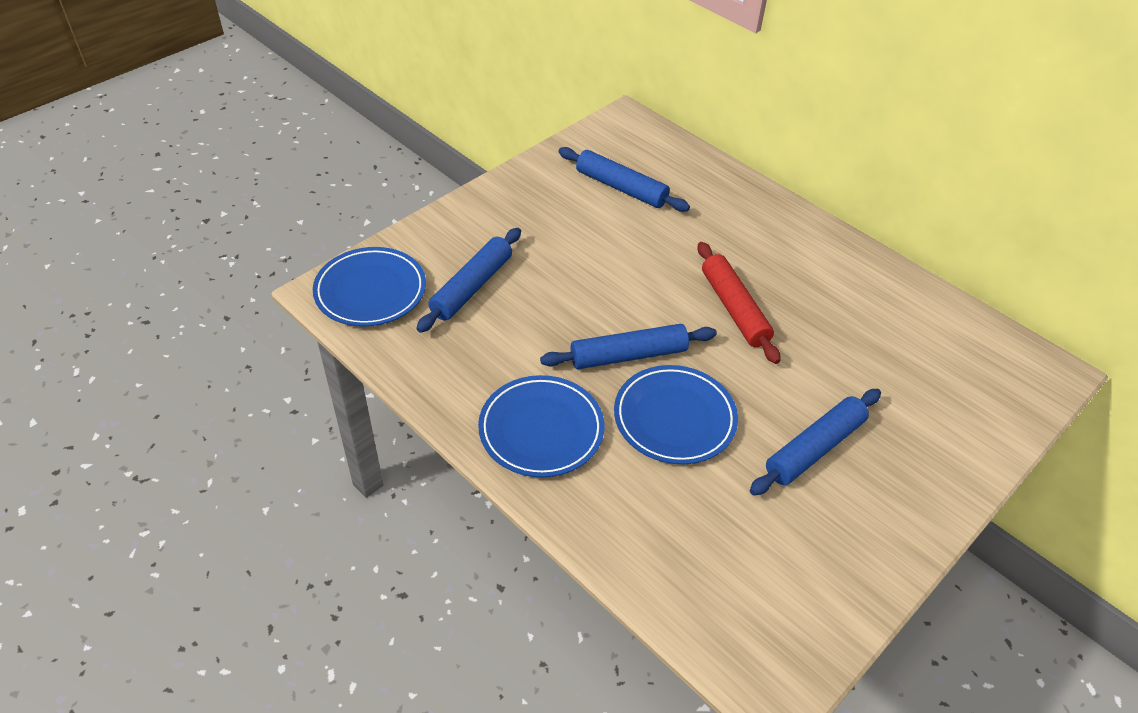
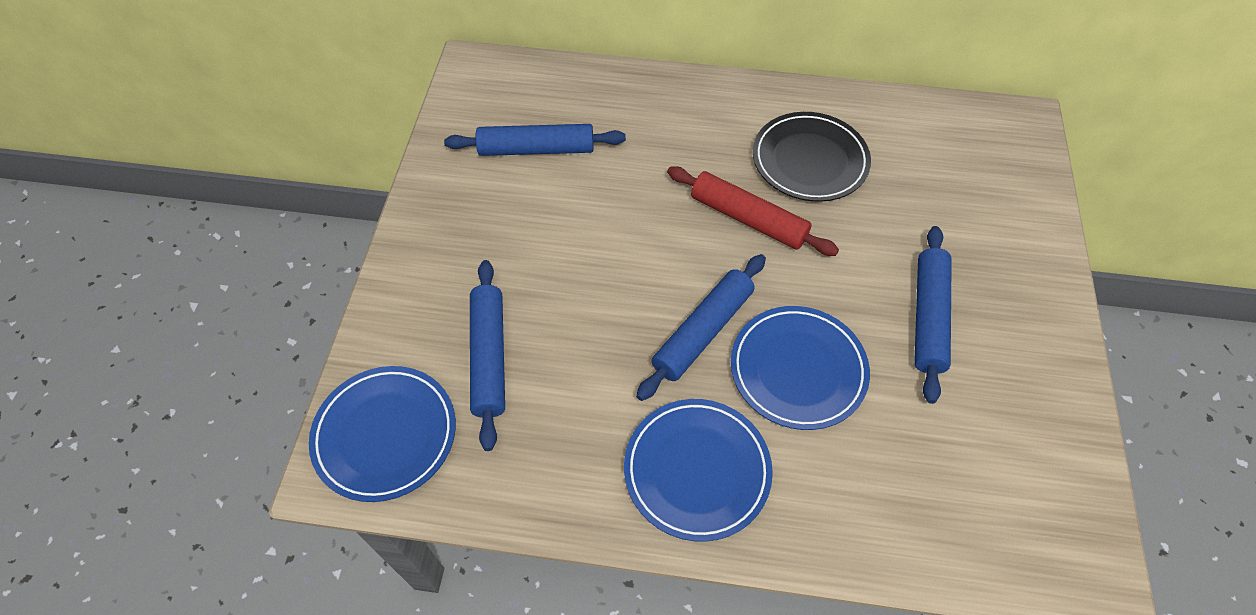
camera: 35 degrees left, 10 degrees up
(823, 299) = (809, 160): none -> black plate

